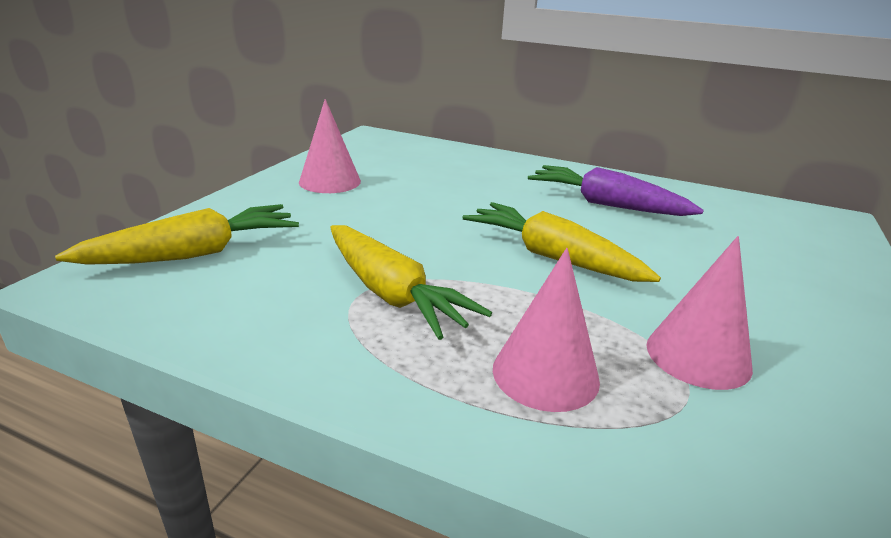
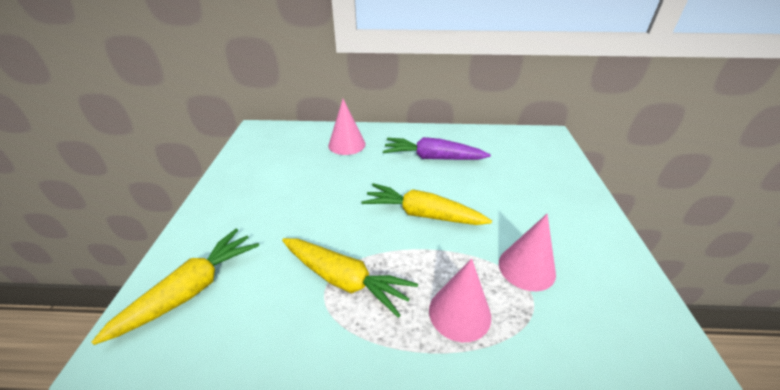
camera: 20 degrees left, 10 degrees up
(330, 181) = (250, 186): pink cone -> pink cone (347, 144)

